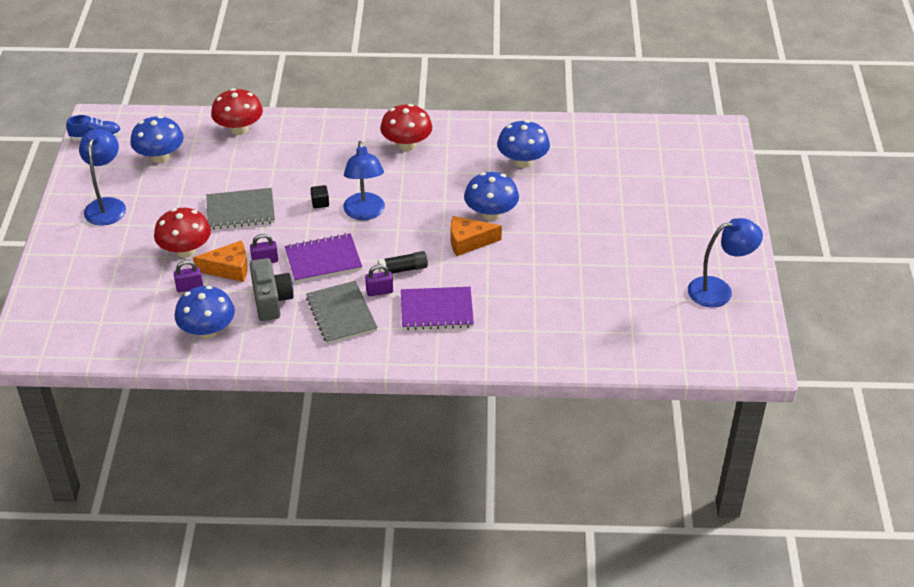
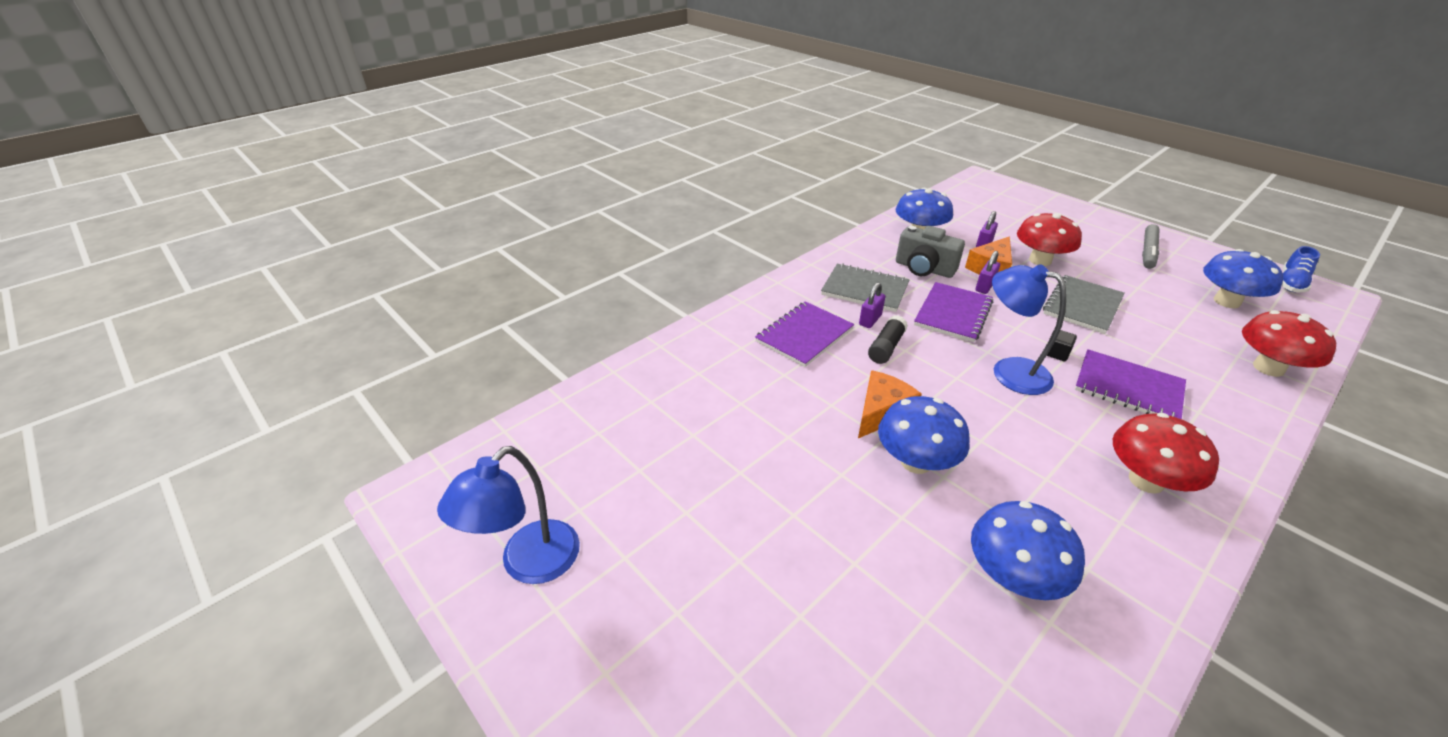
camera: 135 degrees right, 5 degrees down
(107, 205) = (1148, 252): blue lamp -> grey marker
(326, 168) = (1128, 388): none -> purple notebook

